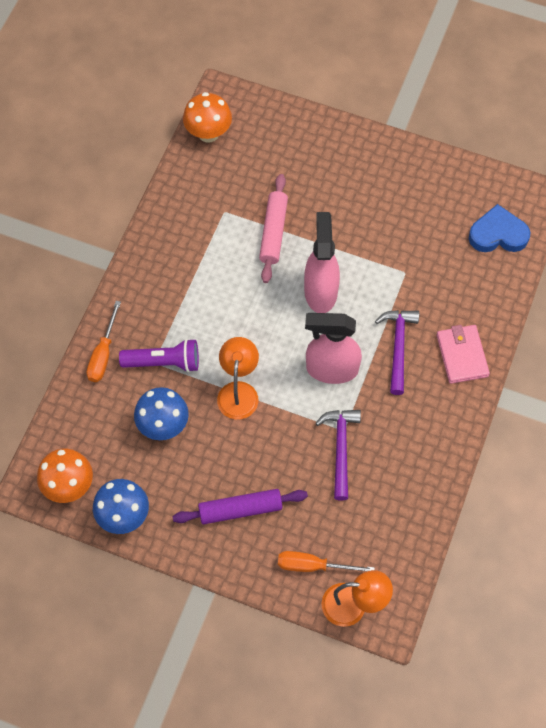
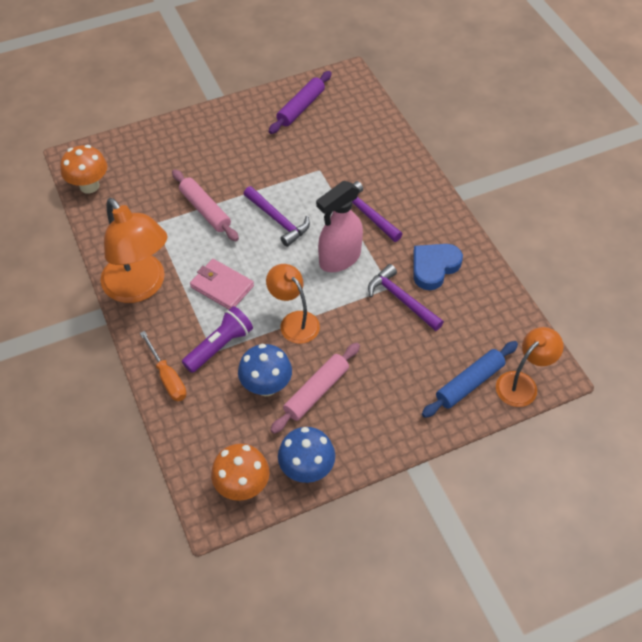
camera: 45 degrees left, 10 degrees down
(157, 260) = (140, 287): none -> orange lamp
(193, 464) = (316, 392): none -> pink rolling pin
(240, 509) = (382, 392): purple rolling pin -> purple rolling pin (301, 107)
(313, 566) = (469, 383): orange screwdriver -> blue rolling pin
(320, 291) = (278, 220): pink spray bottle -> purple hammer
(462, 355) = (409, 188): pink wallet -> pink wallet (222, 286)
(498, 234) = (350, 109): blue heart -> blue heart (434, 267)

